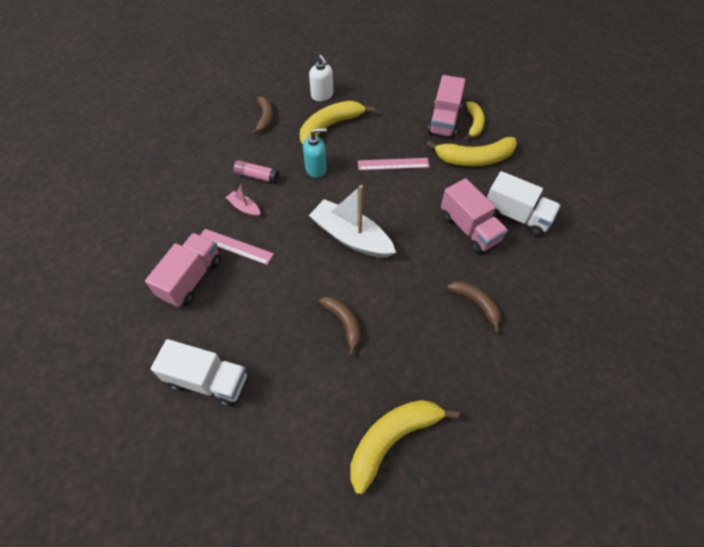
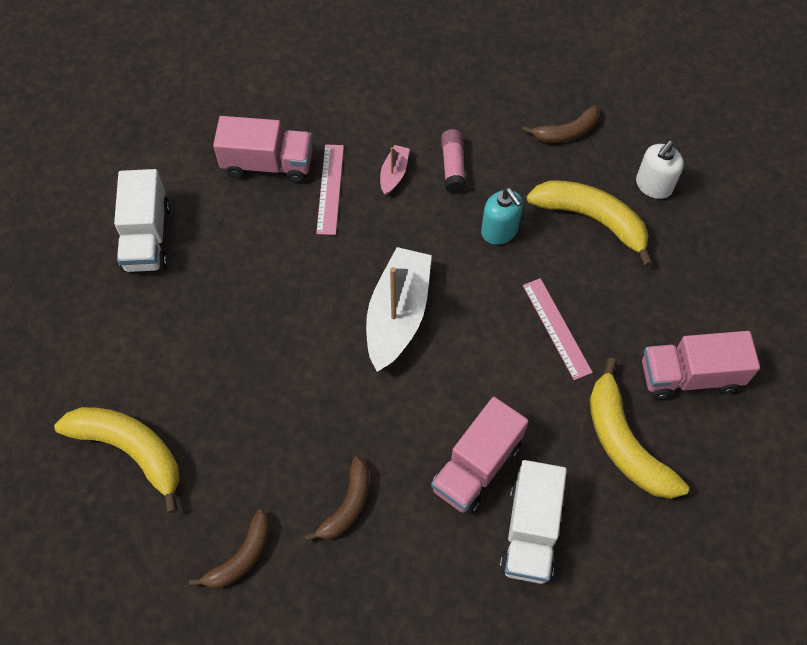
camera: 70 degrees right, 5 degrees up
(344, 323) = (263, 350): brown banana -> brown banana (241, 557)
(474, 124) = (706, 424): yellow banana -> none

